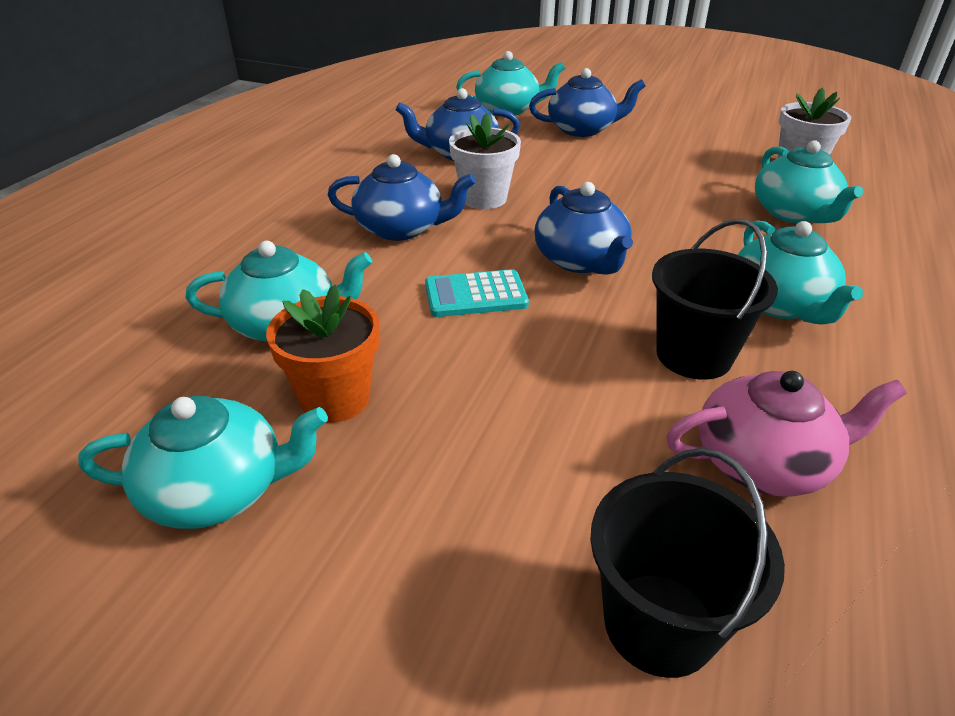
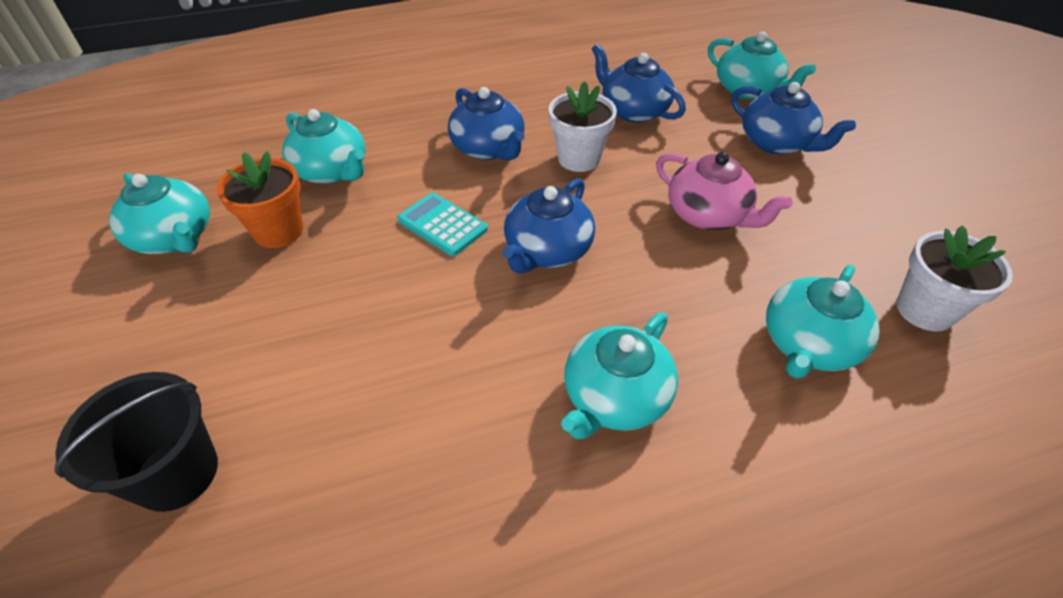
camera: 50 degrees right, 10 degrees up
(694, 355) = (478, 372): black bucket -> none
(764, 462) = (374, 469): pink teapot -> pink teapot (708, 215)

